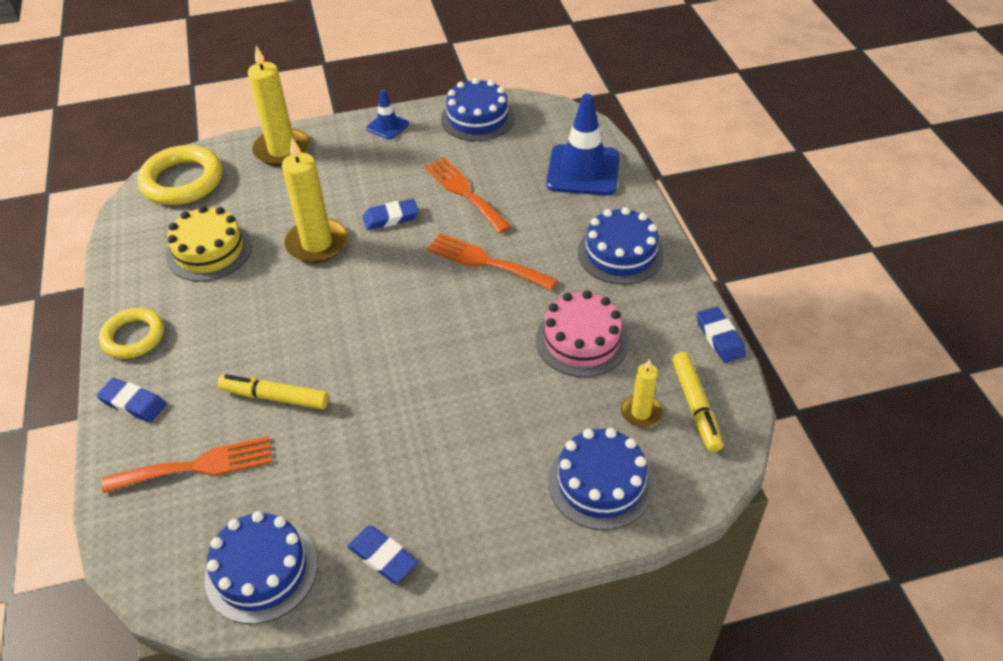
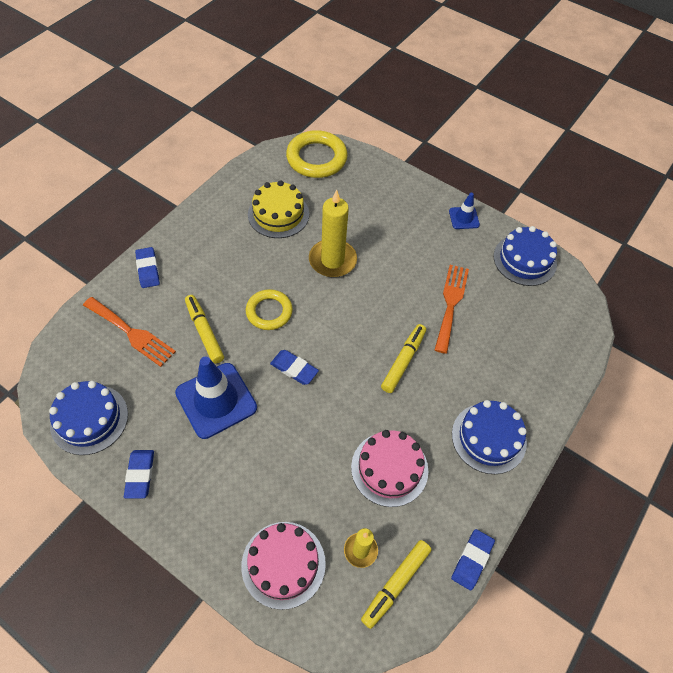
camera: 45 degrees right, 10 degrees up
(133, 337) = (190, 232): yellow ring -> yellow ring (269, 312)
(282, 150) = (387, 183): yellow candle -> none
(391, 218) = (389, 281): blue eraser -> blue eraser (294, 369)
(485, 261) = (403, 361): orange fork -> yellow marker
(583, 170) = (543, 358): blue traffic cone -> blue traffic cone (216, 400)
(600, 483) = (283, 564): blue cake -> pink cake

